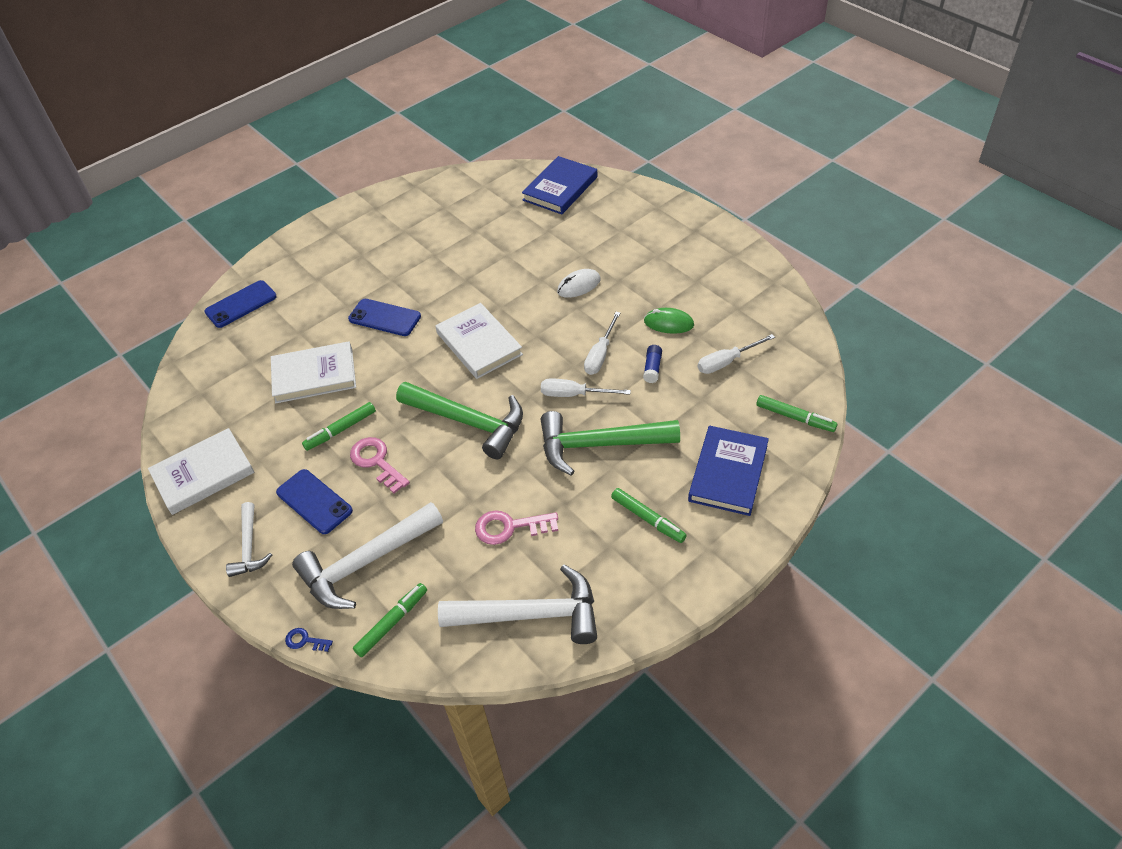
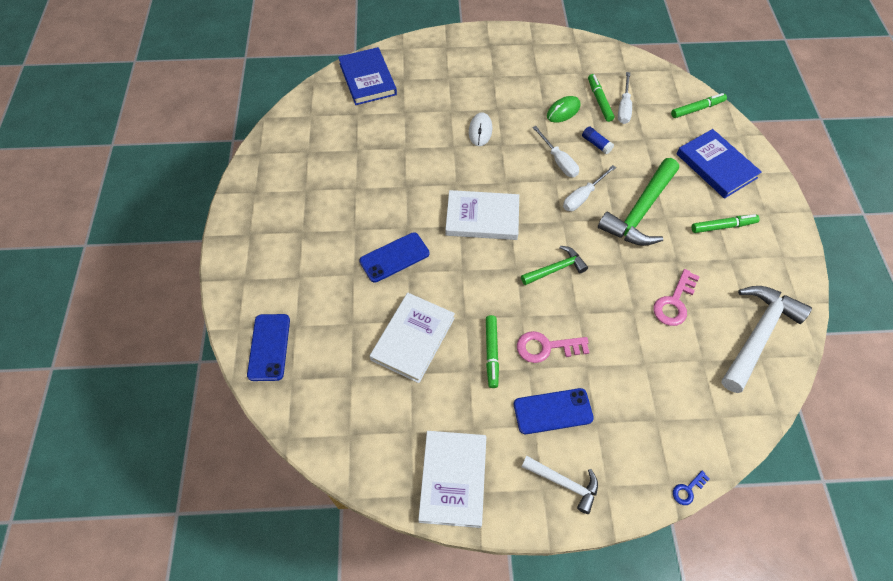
camera: 55 degrees left, 10 degrees up
(365, 563) = (641, 409): white hammer -> none
(392, 622) = (709, 422): green marker -> green marker (599, 101)
(469, 422) = (556, 269): green hammer -> green hammer, size x0.56

